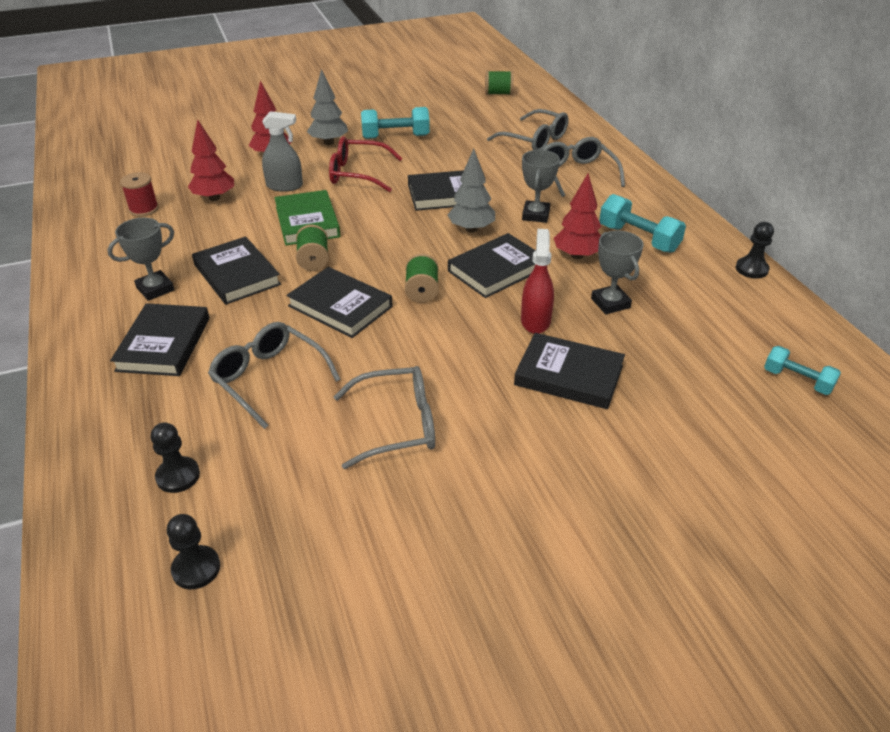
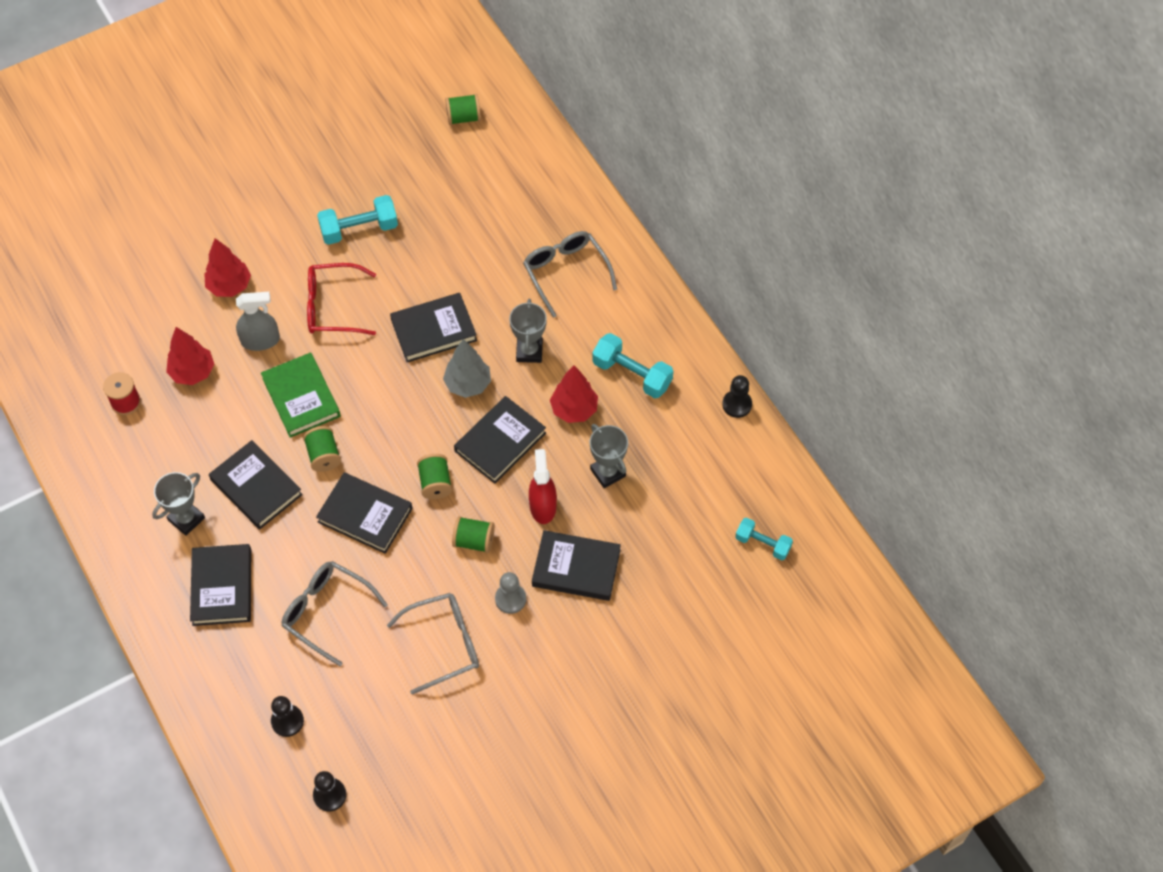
camera: 10 degrees left, 20 degrees up
(329, 142) = (286, 251): grey tree -> none
(453, 339) = (474, 541): none -> green spool
(486, 393) = (510, 599): none -> grey pawn
(534, 140) = (516, 213): grey glasses -> none

